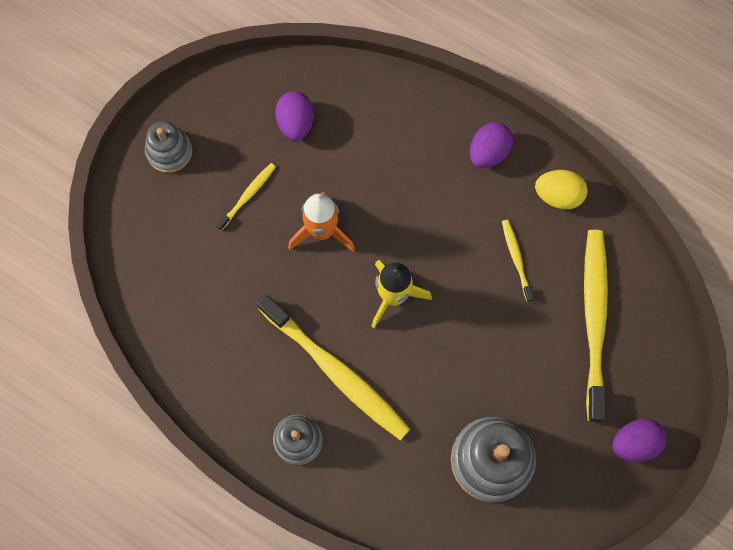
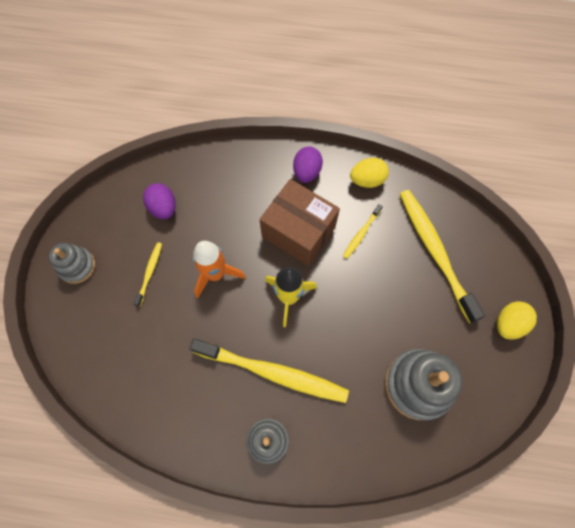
camera: 25 degrees left, 5 degrees down
(442, 223) = (298, 231): none -> brown box
(516, 259) = (361, 234): yellow toothbrush -> yellow toothbrush turned 105 degrees counterclockwise
(634, 443) = (508, 324): purple egg -> yellow egg

